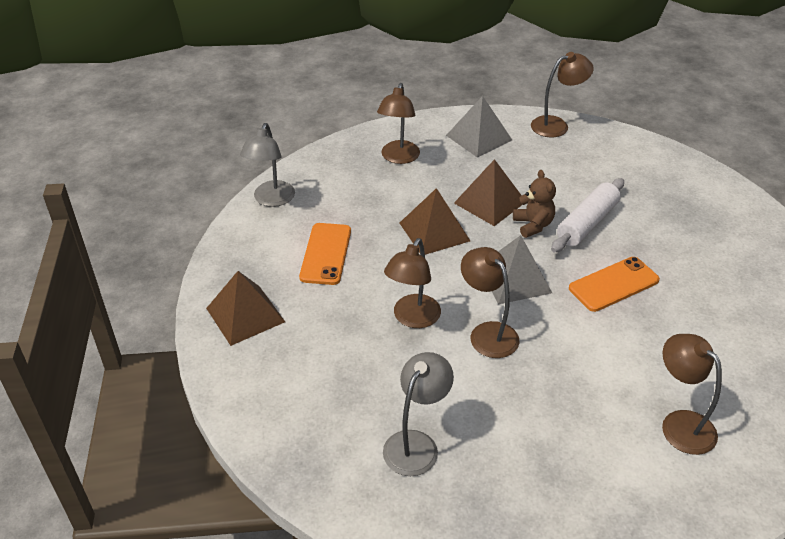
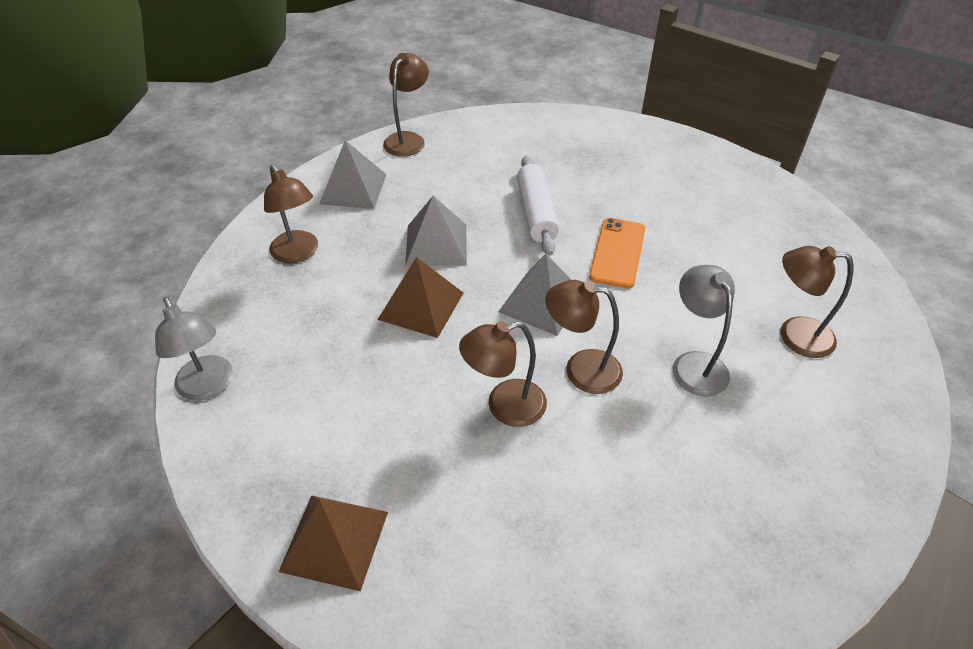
camera: 45 degrees left, 5 degrees up
(325, 254) = (342, 404): orange phone -> none
(412, 318) = (504, 406): brown lamp -> brown lamp turned 90 degrees clockwise
(416, 444) = (655, 528): grey lamp -> grey lamp (694, 364)
(490, 202) = (436, 244): brown pyramid -> grey pyramid
(533, 225) = (497, 242): brown teddy bear -> none

